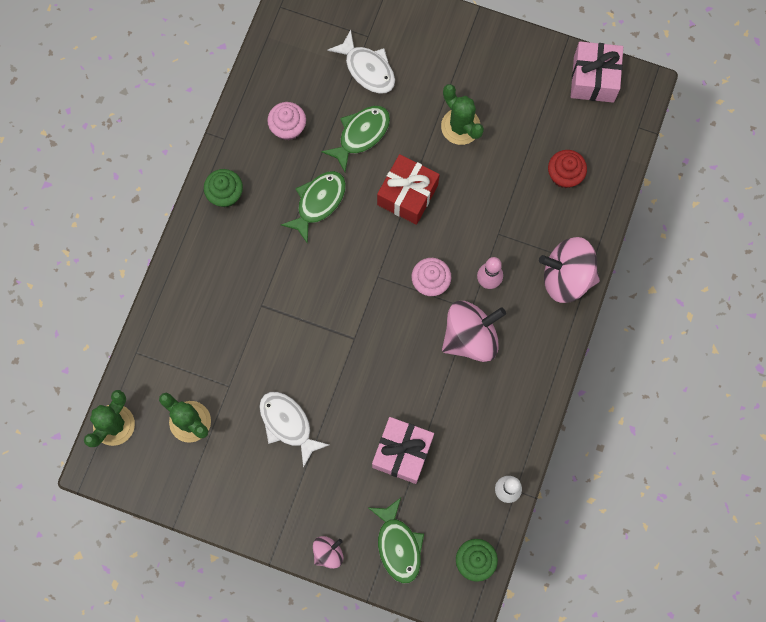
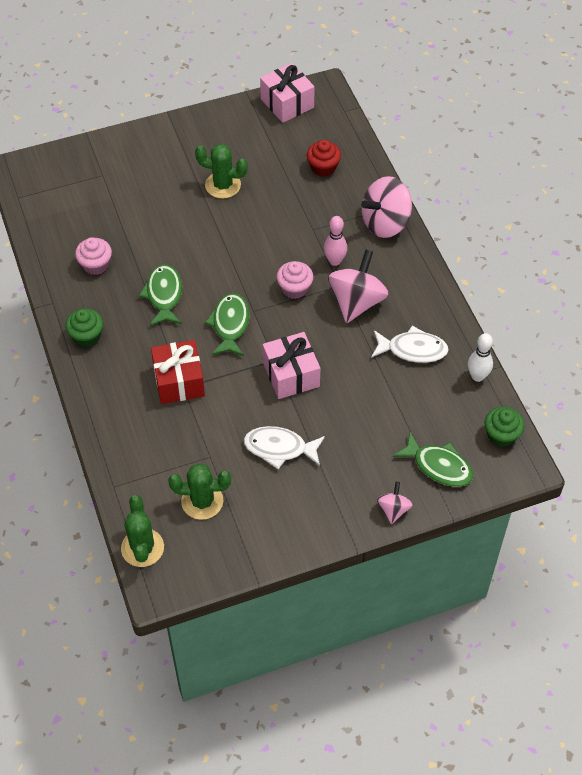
camera: 40 degrees left, 20 degrees down
(361, 135) = (155, 235): green fish -> green fish (230, 324)
(367, 69) = (121, 194): white fish -> white fish (413, 350)
(402, 452) = (381, 405): pink gift -> pink gift (291, 375)
(407, 195) = (225, 248): red gift -> red gift (179, 381)

